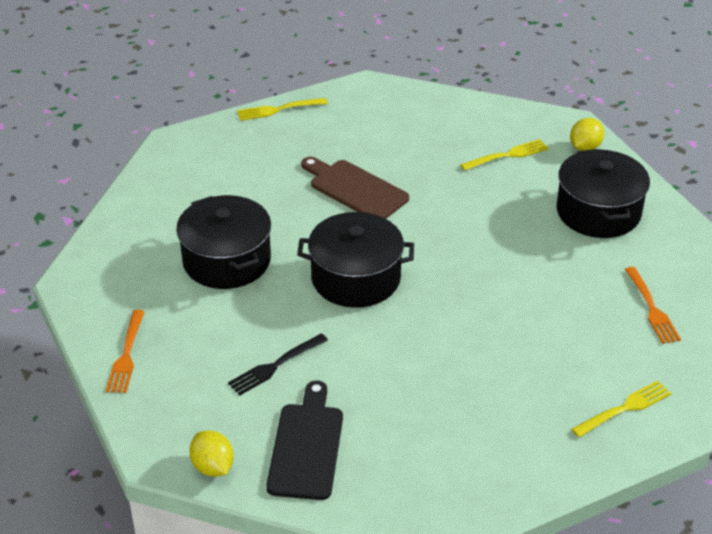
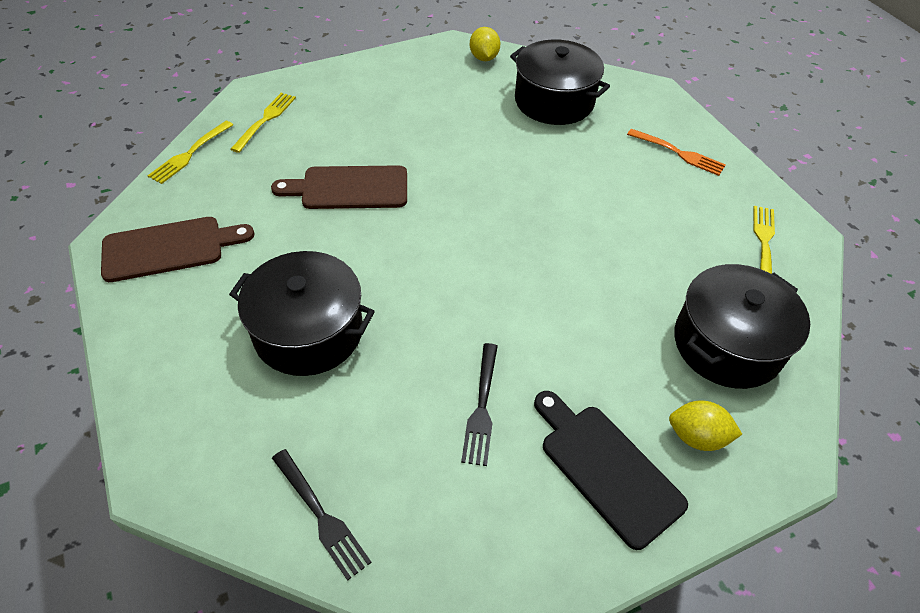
camera: 45 degrees left, 10 degrees up
(126, 355) = (321, 515): orange fork -> black fork
(202, 164) = (169, 248): none -> brown cutting board
(213, 467) = (556, 569): yellow lemon -> yellow lemon (697, 437)
(355, 278) = (447, 269): black pot -> black pot (727, 344)
(507, 155) = (437, 92): yellow fork -> yellow fork (265, 120)

